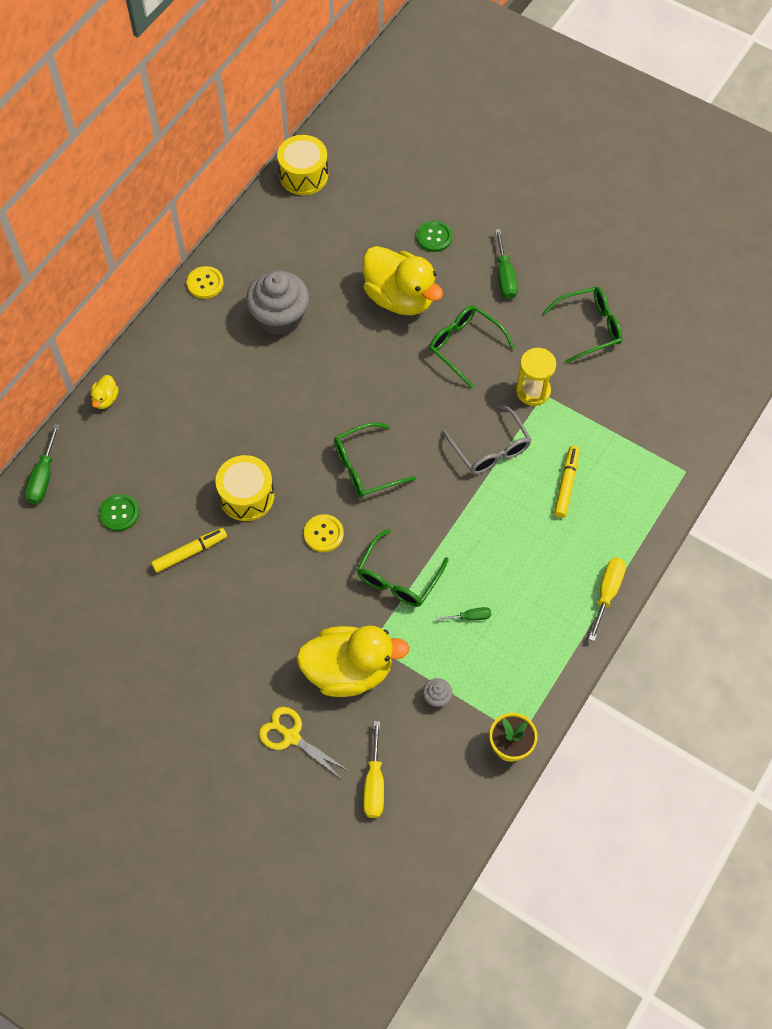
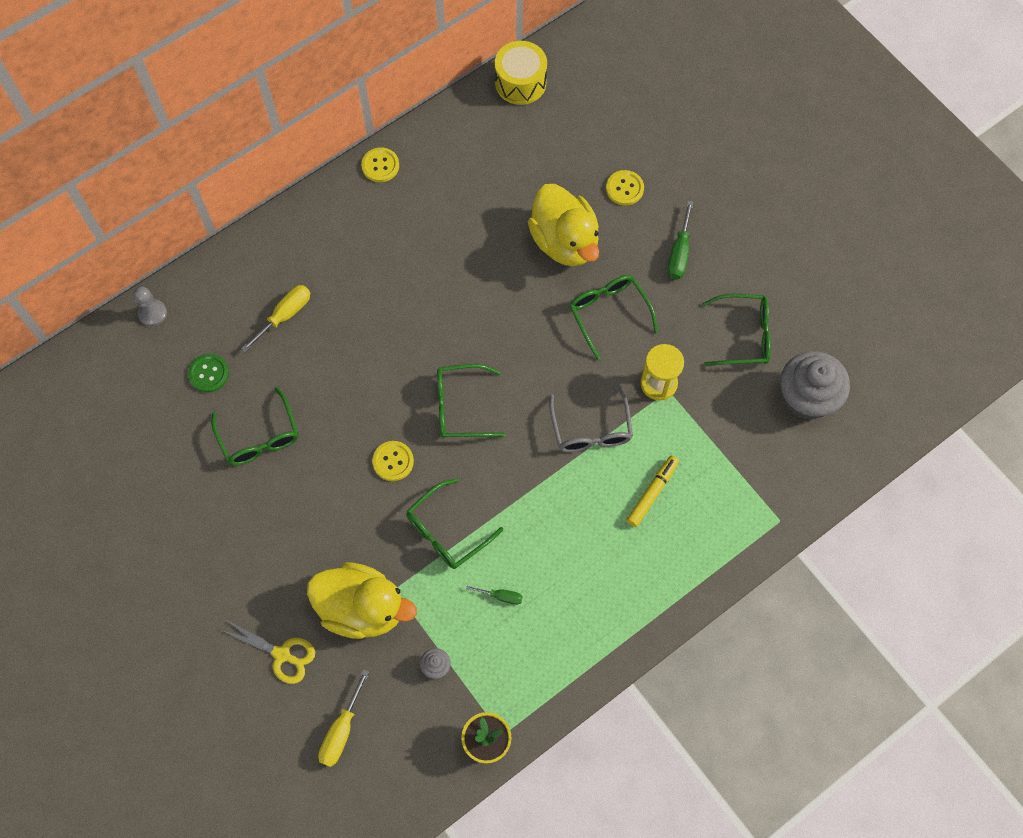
camera: 20 degrees right, 5 degrees up
(43, 477) = (152, 313): green screwdriver -> grey pawn
(105, 399) = (240, 254): yellow duck -> none
(190, 552) = (259, 436): yellow marker -> green glasses
(246, 496) = (335, 397): yellow drum -> none
(279, 317) = (438, 224): grey cupcake -> grey cupcake (807, 397)
(291, 736) = (282, 654): yellow scissors -> yellow scissors turned 150 degrees clockwise
(434, 237) = (624, 188): green button -> yellow button
(607, 593) = (647, 620): yellow screwdriver -> yellow screwdriver (285, 315)

